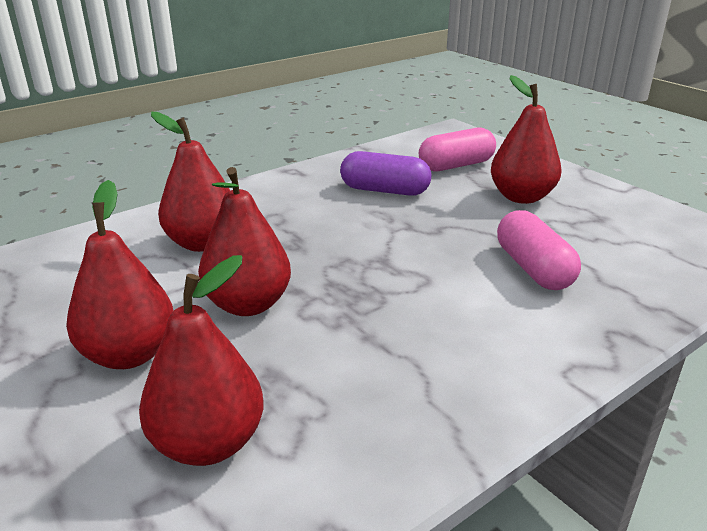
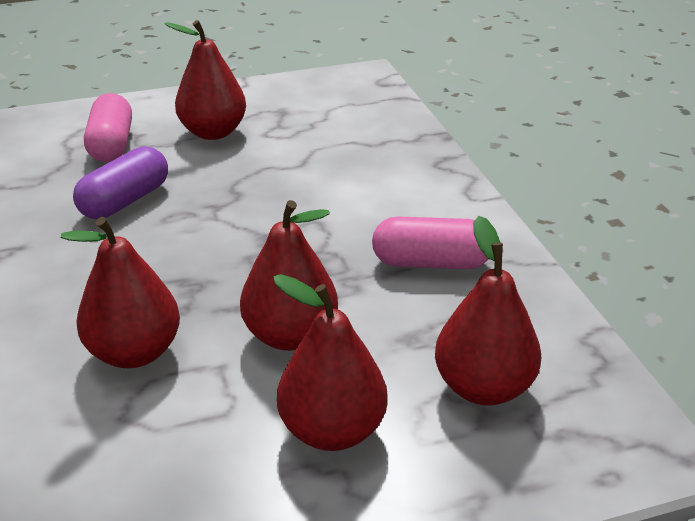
camera: 70 degrees left, 5 degrees up
(533, 268) = (336, 166): pink capsule -> pink capsule (431, 263)

